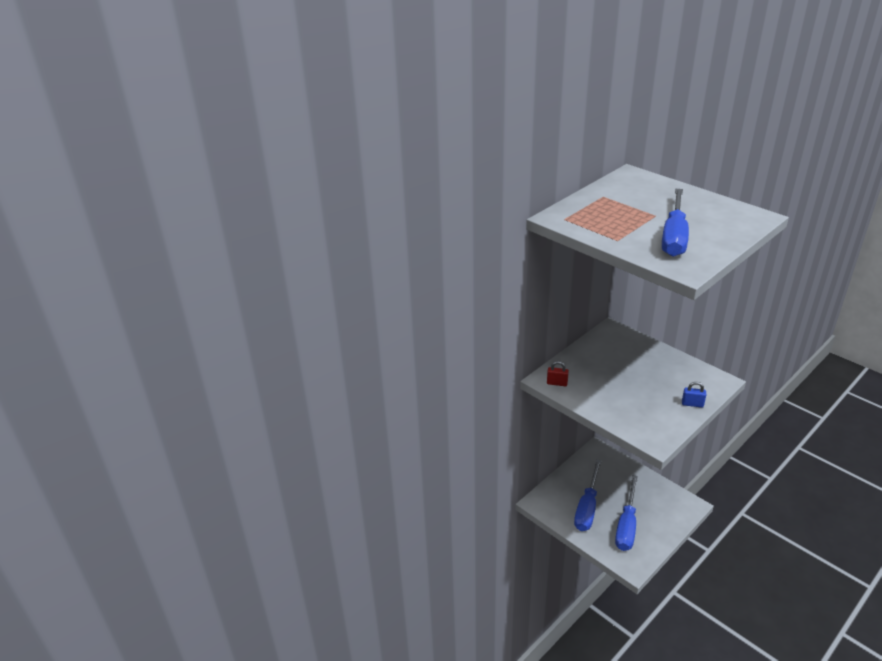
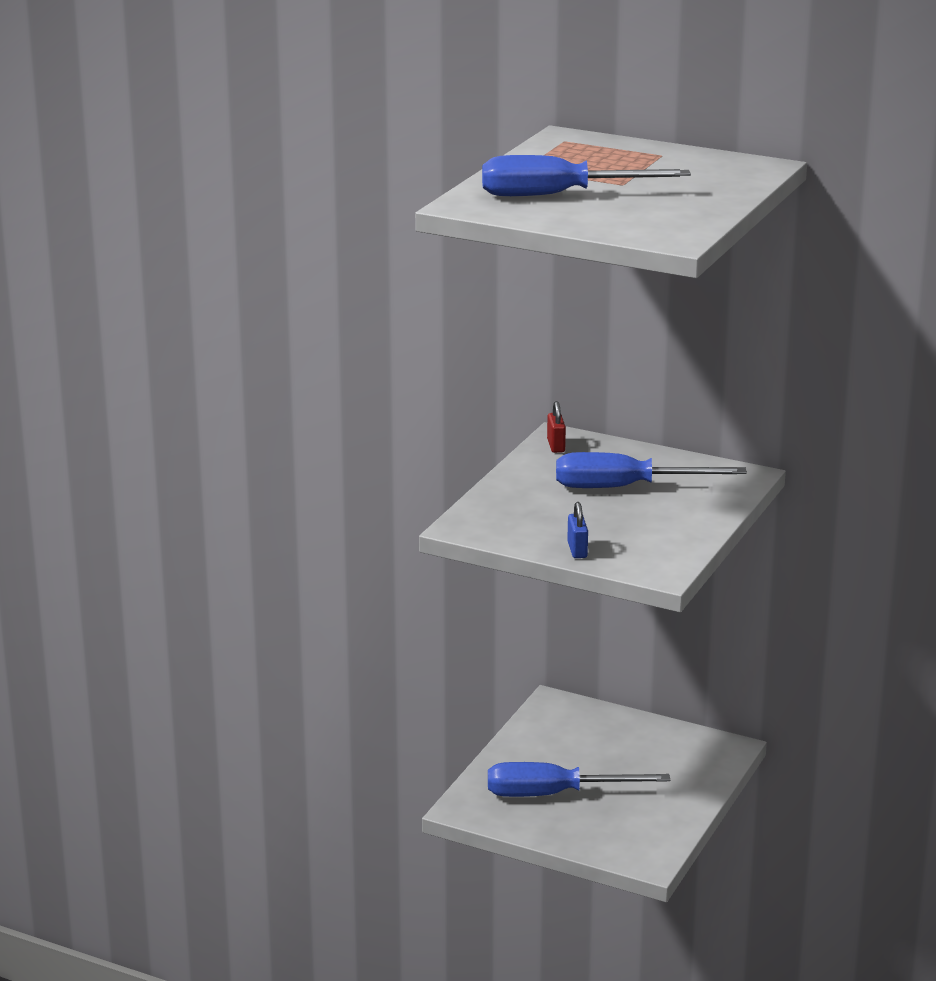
camera: 70 degrees right, 10 degrees down
(587, 507) = (573, 751): blue screwdriver -> blue screwdriver (625, 487)

